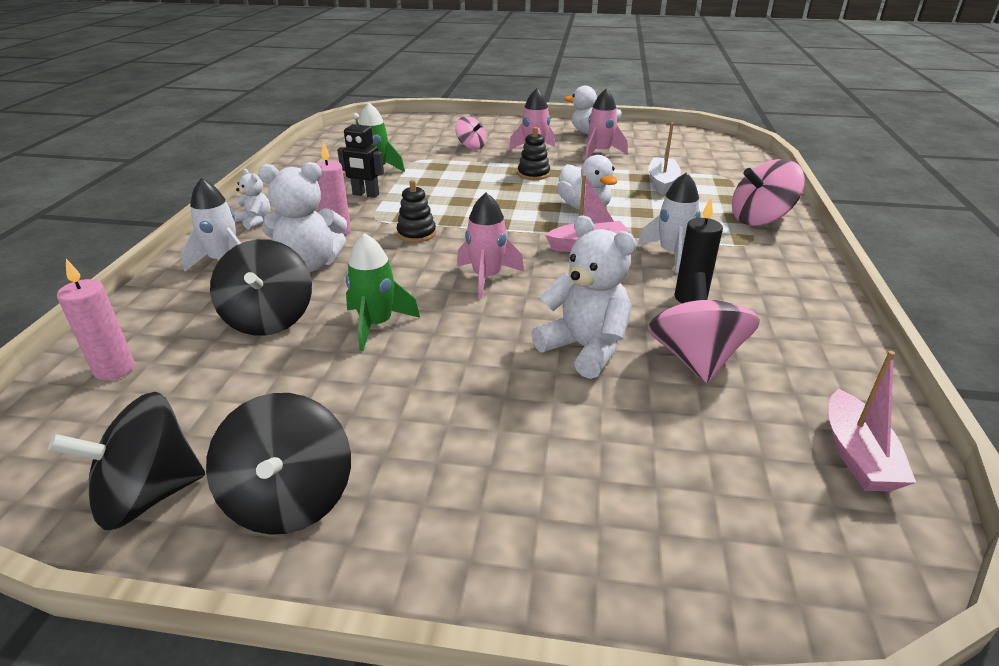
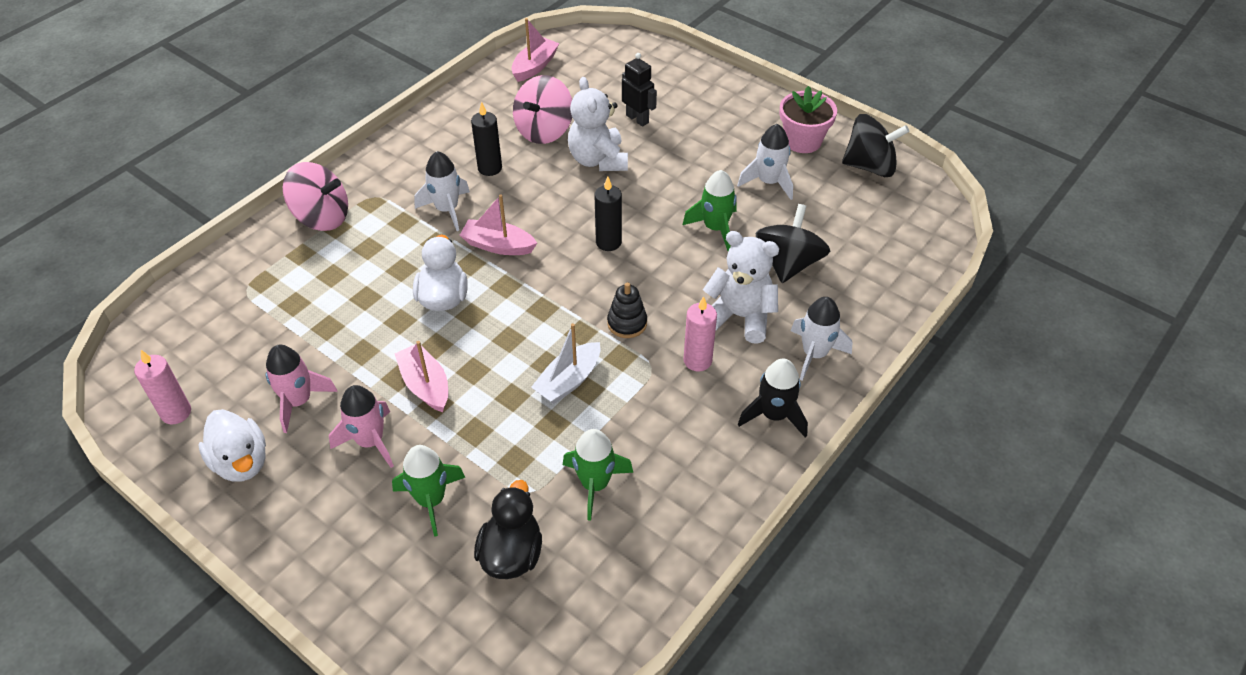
camera: 150 degrees left, 15 degrees up
(114, 369) = (898, 256): pink candle -> pink candle (176, 412)
(255, 221) = (774, 415): white teddy bear -> black rocket
(290, 499) = (802, 141): black spinning top -> pink flower pot
(328, 403) = (768, 182): none -> white rocket
(365, 195) = (638, 423): black robot -> black robot (637, 119)
(406, 144) = (511, 554): none -> black duck
(471, 146) = (431, 500): pink spinning top -> green rocket
(487, 277) = (608, 242): pink rocket -> black candle
(533, 174) = (425, 385): black stacking toy -> pink boat
(662, 182) = (320, 306): white boat -> white boat (568, 381)

